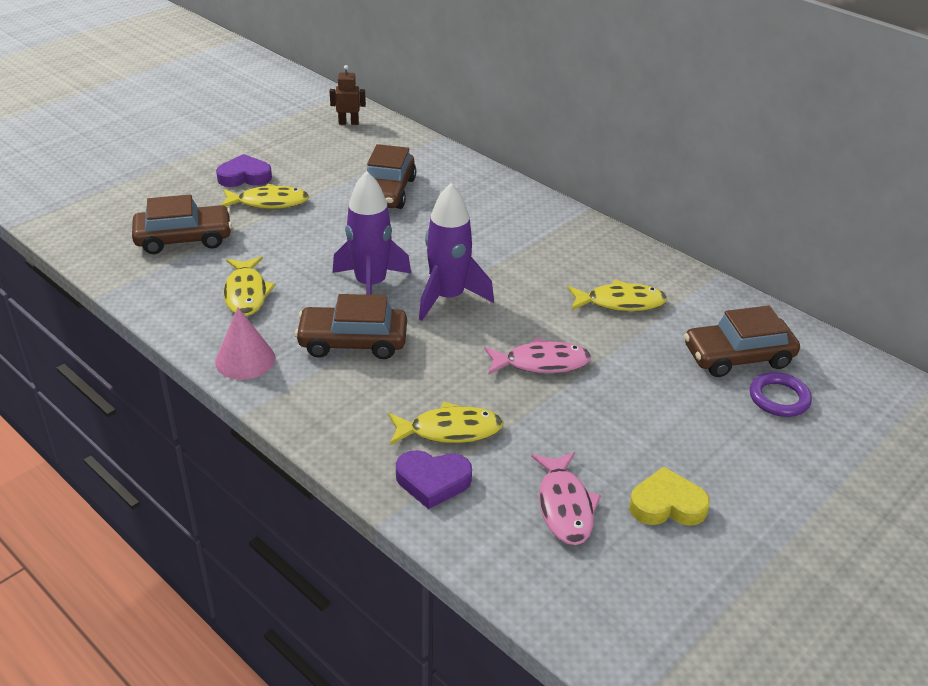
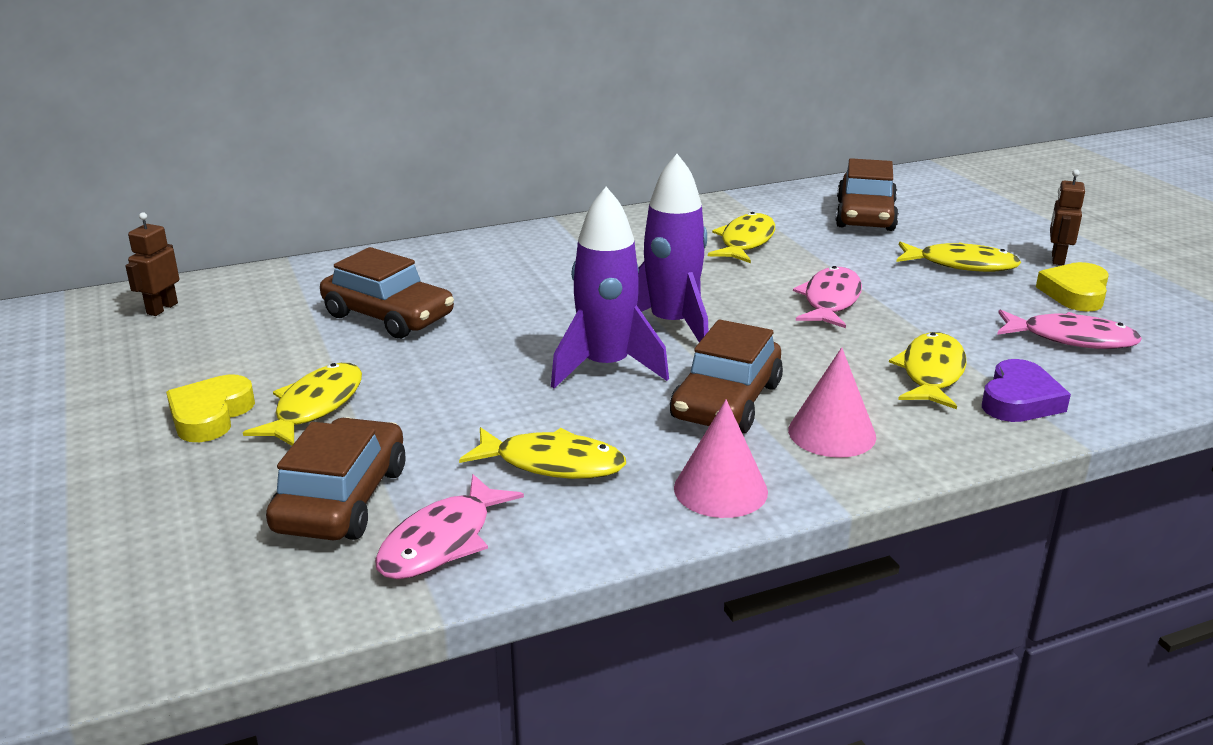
camera: 65 degrees left, 10 degrees down
(158, 278) = (441, 541): none -> pink fish
(244, 177) = (210, 415): purple heart -> yellow heart
(334, 394) = (832, 433): none -> pink cone
(674, 427) = (961, 265): none -> yellow fish
(741, 488) = (1057, 259): none -> brown robot
(779, 398) = (934, 215): purple ring -> none

